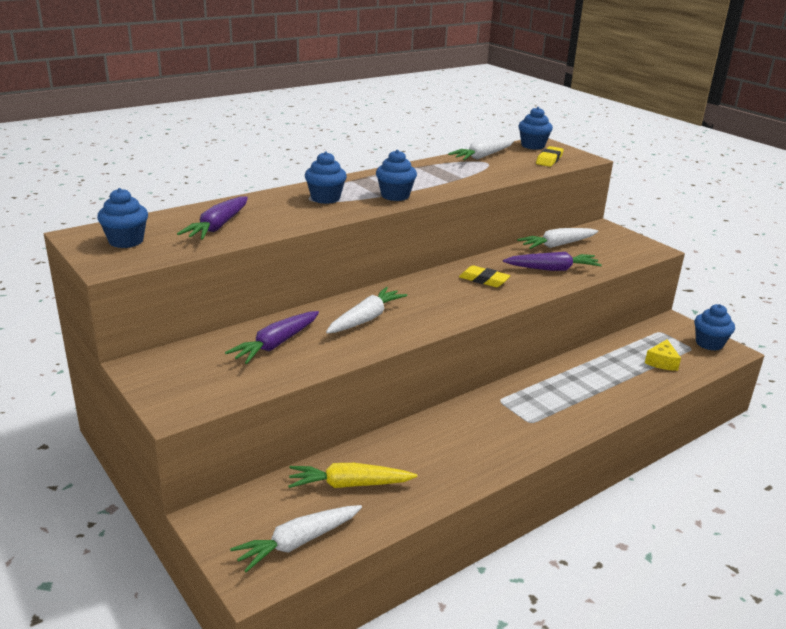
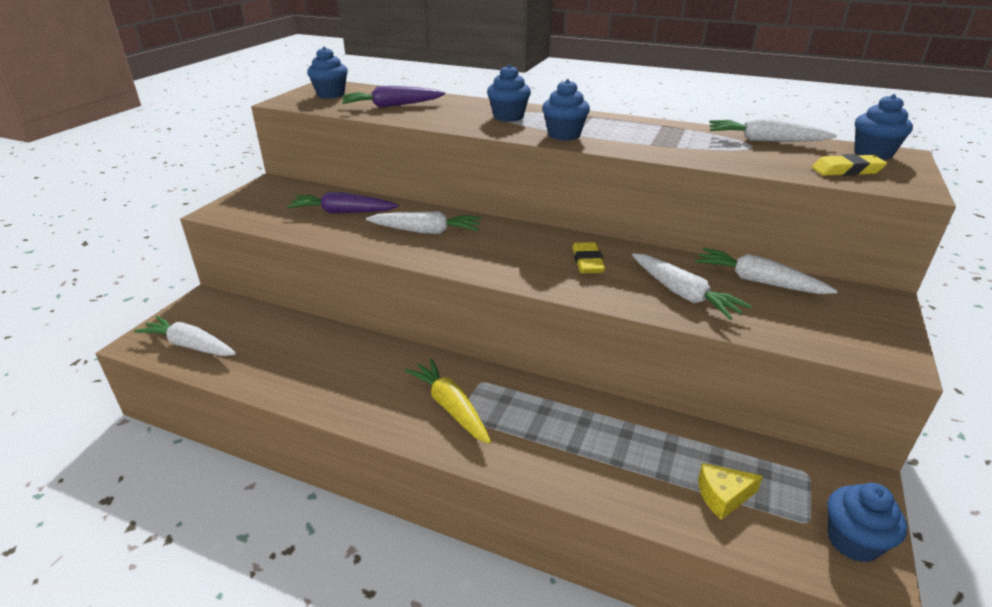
camera: 60 degrees right, 5 degrees up
(349, 484) = (277, 342): yellow carrot -> yellow carrot (450, 407)
(552, 269) = (683, 294): purple carrot -> white carrot

